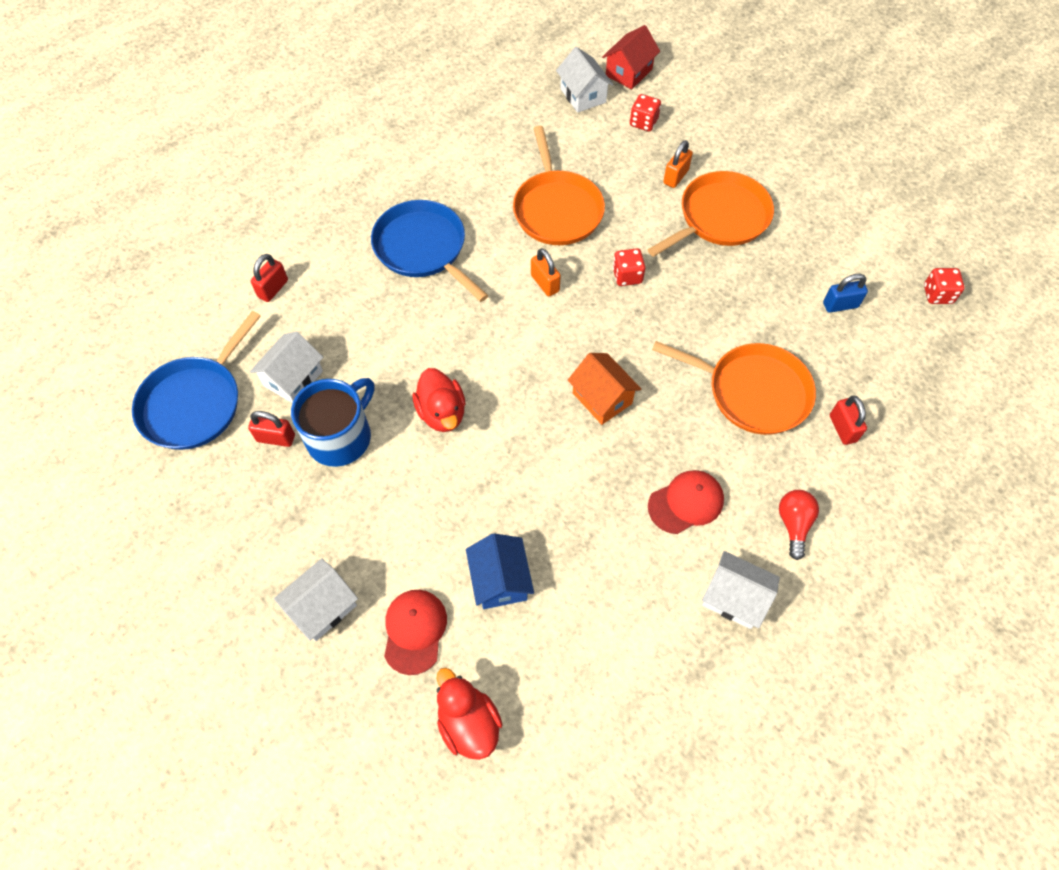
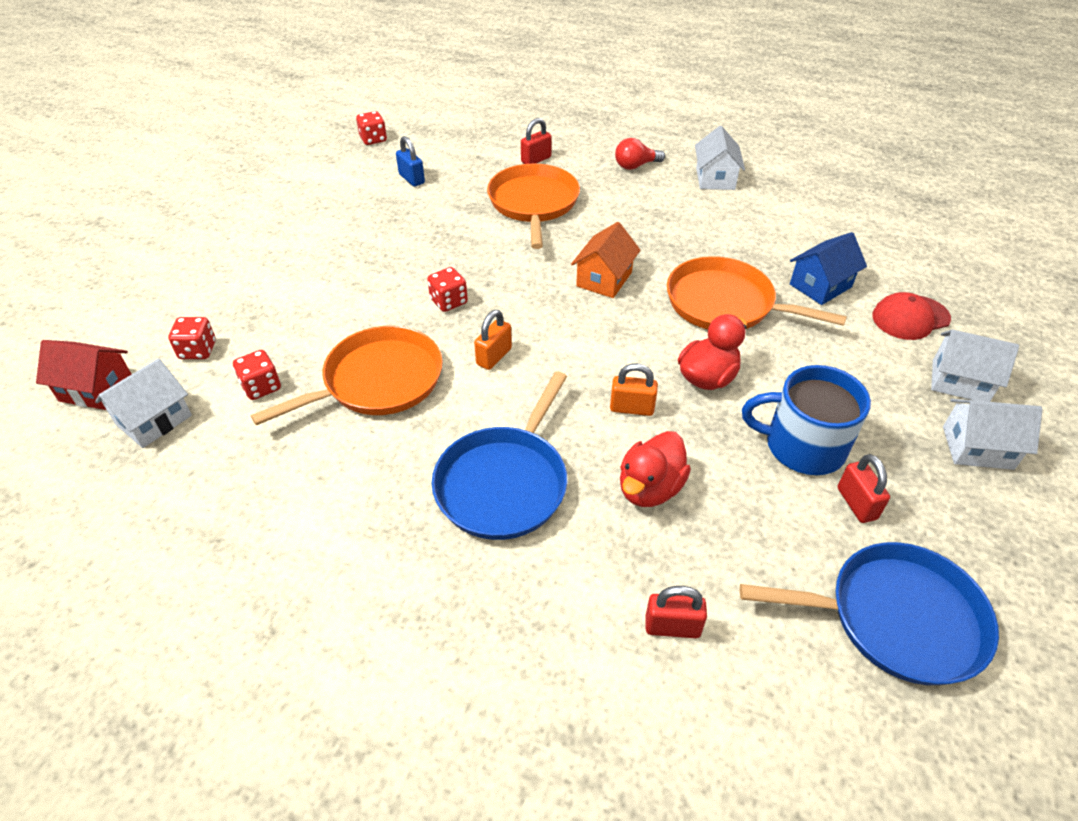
camera: 115 degrees left, 15 degrees down
(293, 378) = (776, 527): white house -> white house (977, 448)
(468, 723) = (933, 267): red duck -> red duck (650, 488)
(586, 149) = (261, 387): none -> red dice
(675, 177) = (286, 303): orange padlock -> orange padlock (631, 408)
(686, 503) = (663, 213): red cap -> none
(720, 218) = (336, 261): orange pan -> orange pan (725, 304)

